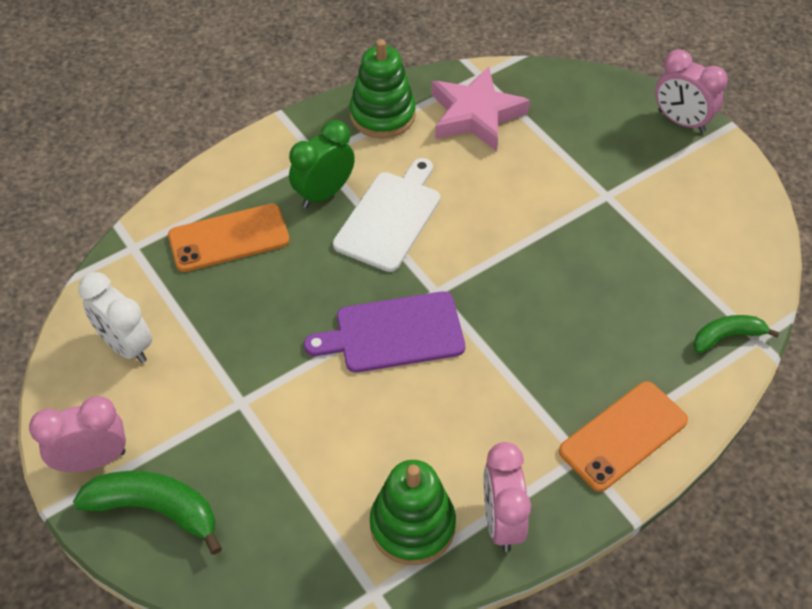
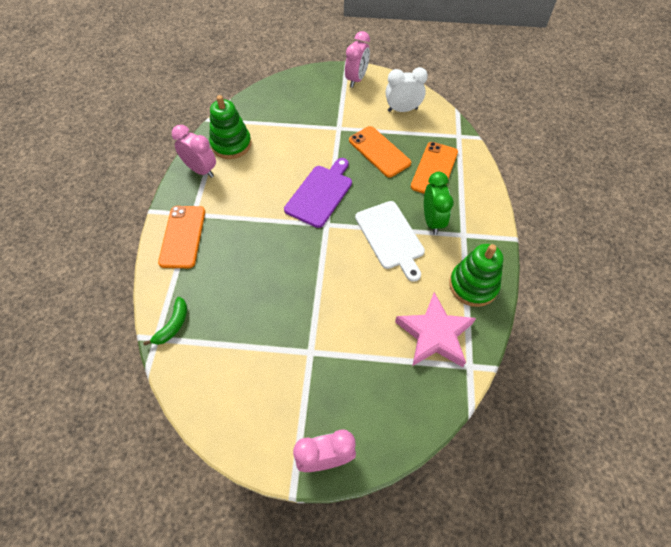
camera: 130 degrees right, 5 degrees up
(155, 509) = (318, 85): green banana -> none
(249, 318) = (379, 151): none -> orange phone

